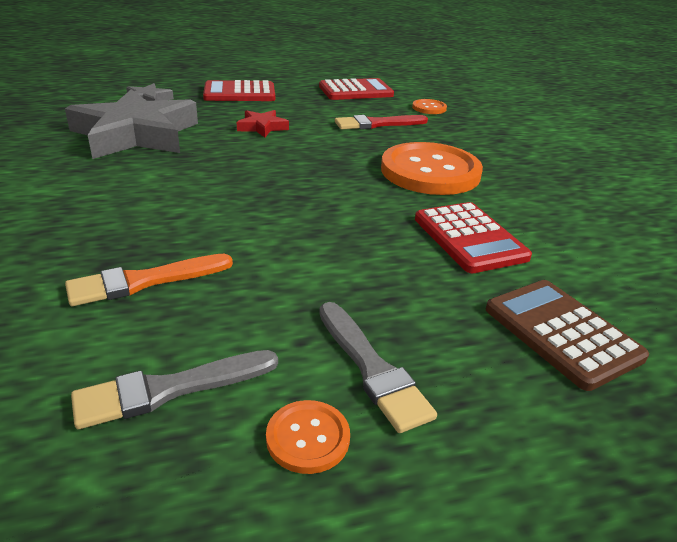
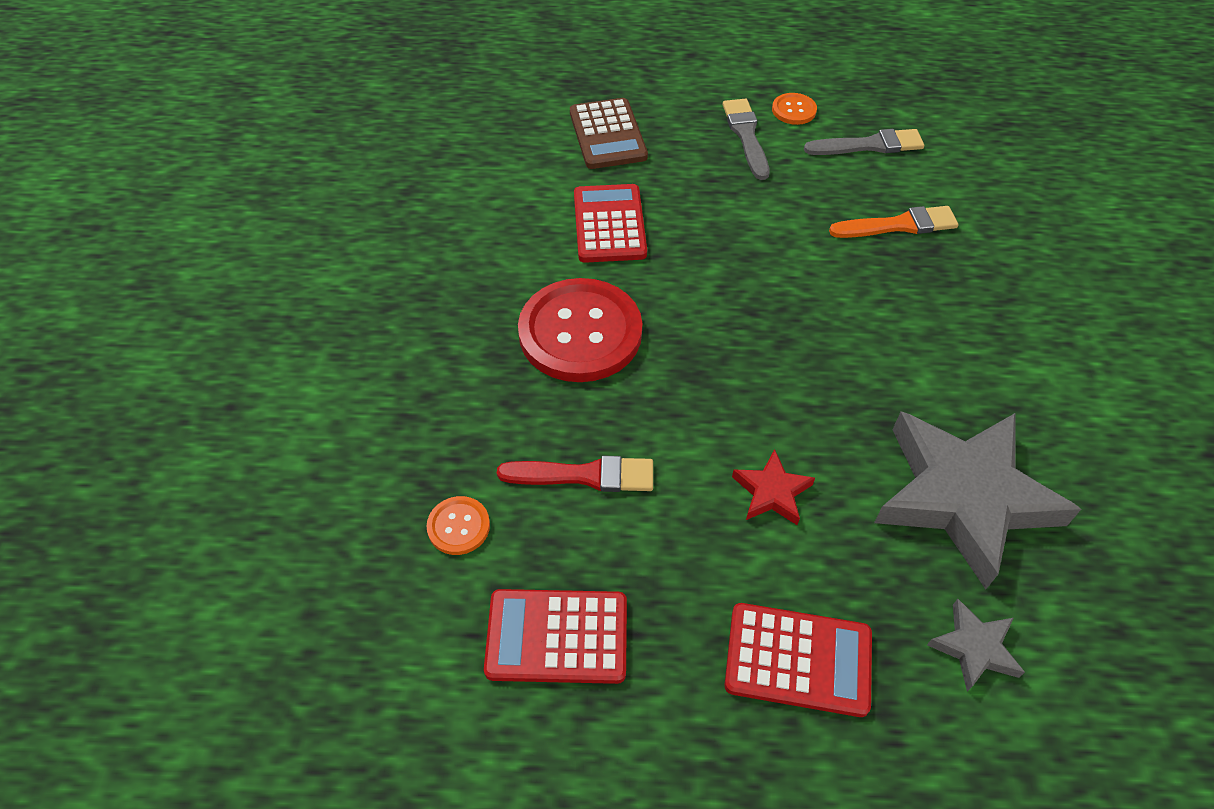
camera: 160 degrees left, 20 degrees up
(430, 172) = (580, 333): orange button -> red button

